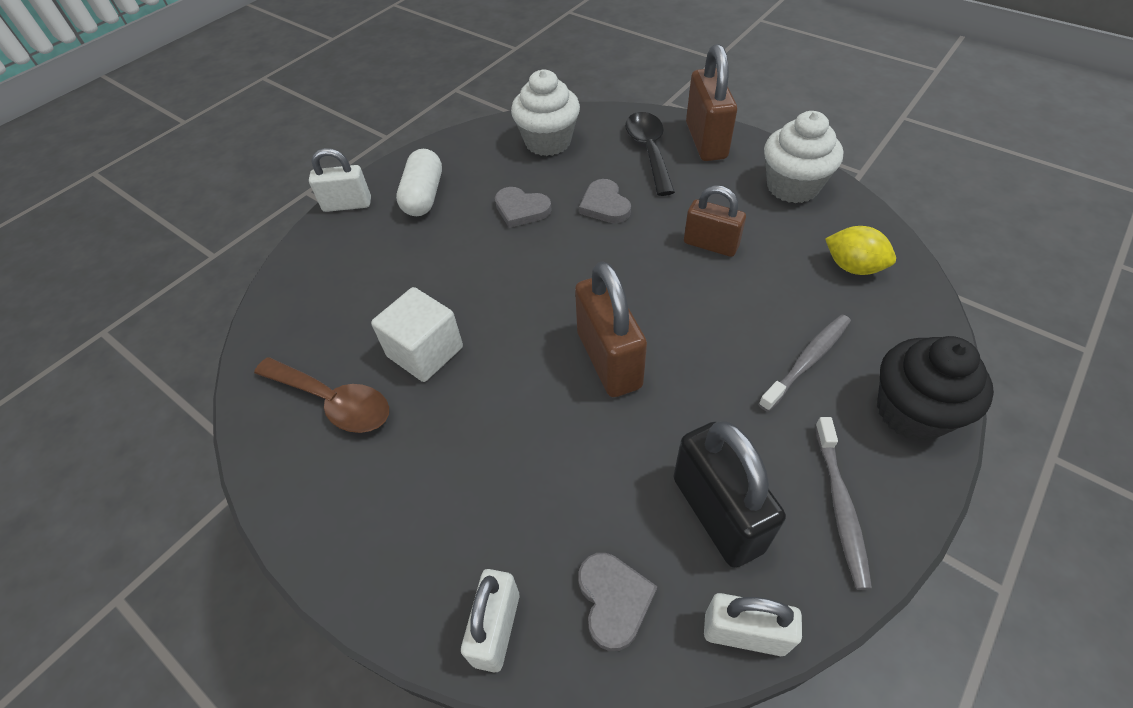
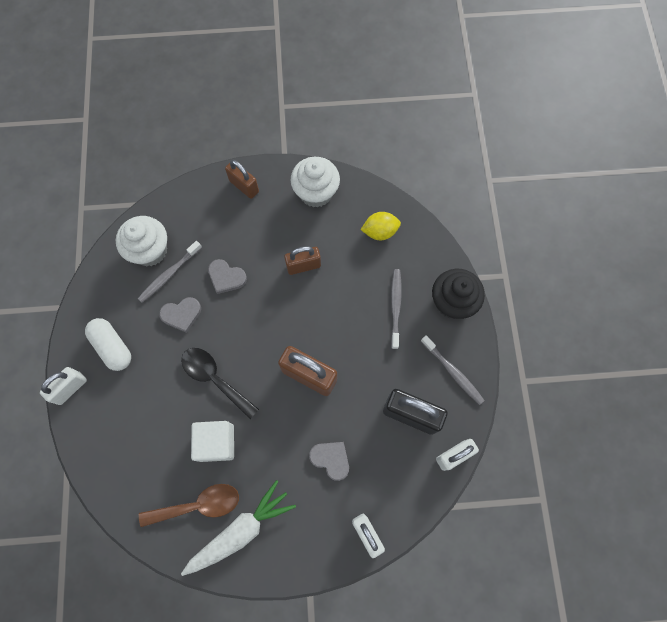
camera: 45 degrees left, 20 degrees up
(345, 471) = (241, 531): none -> white carrot
(545, 170) = (169, 274): none -> grey toothbrush
(614, 600) = (400, 484): grey heart -> grey heart (331, 459)
(649, 151) = (218, 217): black spoon -> black spoon (215, 379)
(705, 141) = (244, 186): brown padlock -> brown padlock, size x0.65

